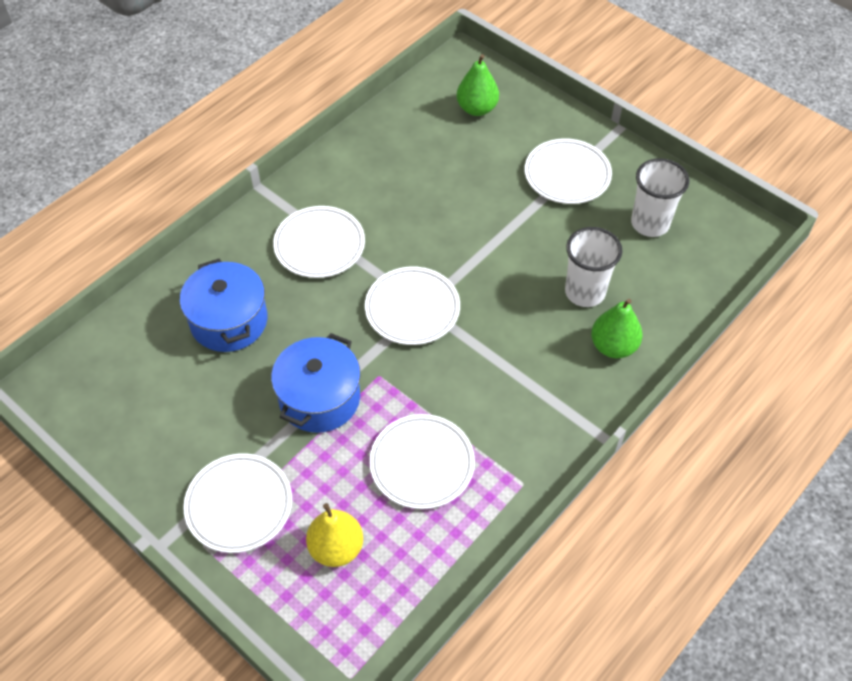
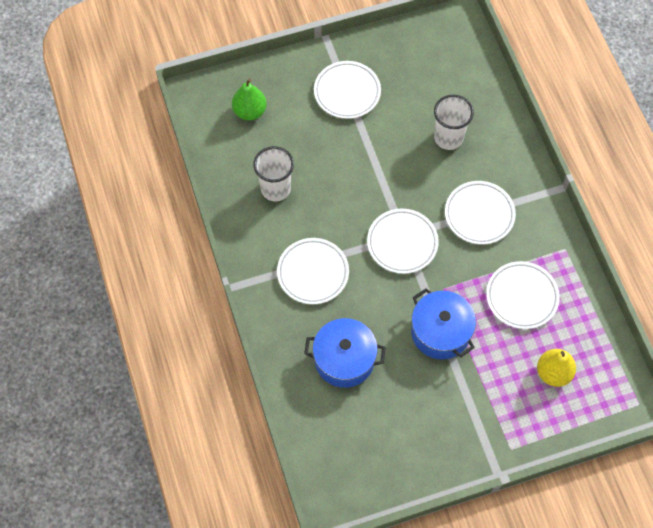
camera: 60 degrees left, 10 degrees up
(239, 505) = (494, 415): white plate -> white plate (479, 214)
(613, 346) = (498, 146): green pear -> none
(650, 223) = (417, 70): white cup -> white cup (275, 189)

